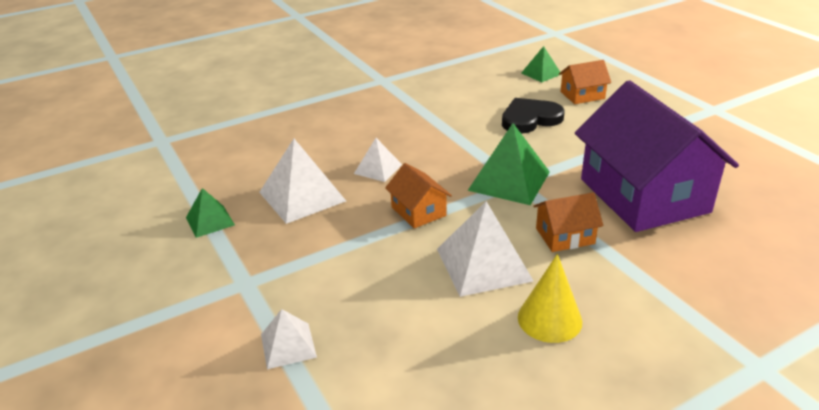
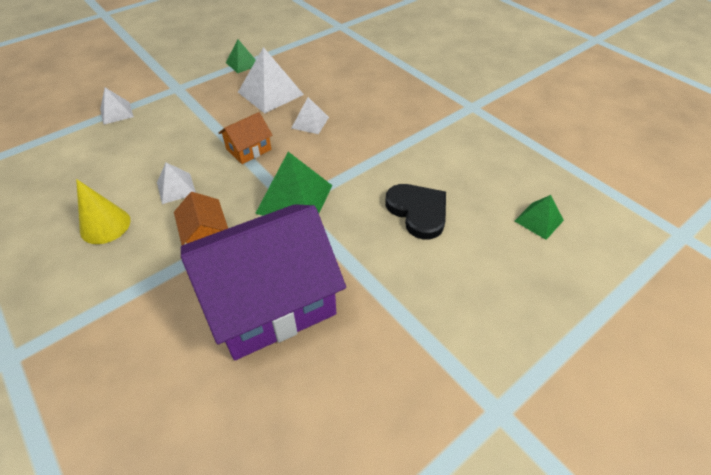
camera: 80 degrees right, 15 degrees up
(483, 264) = (176, 188): white pyramid -> white pyramid, size x0.57
(582, 95) = (492, 258): orange house -> none

